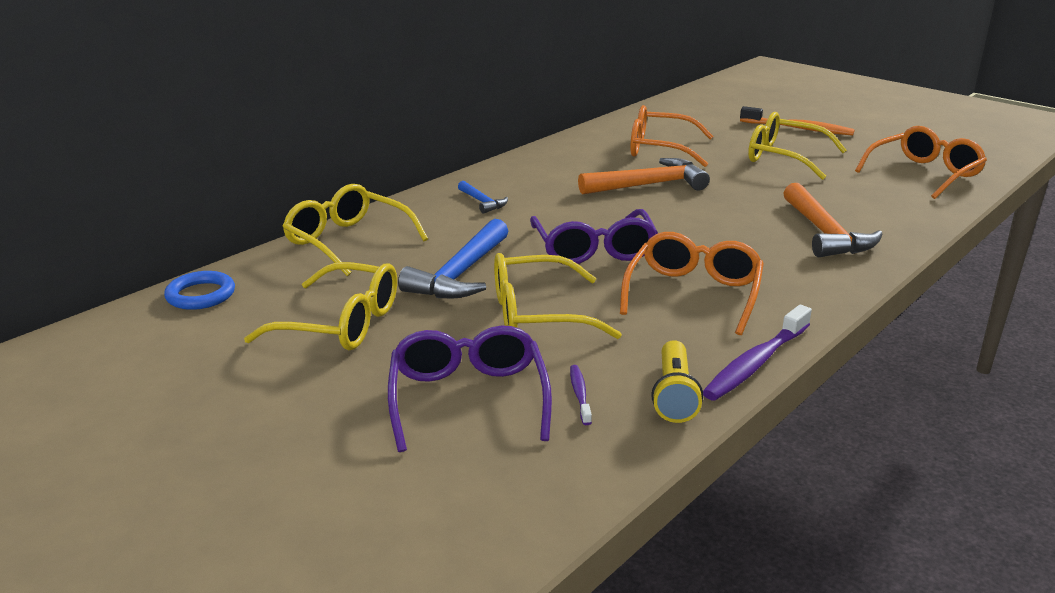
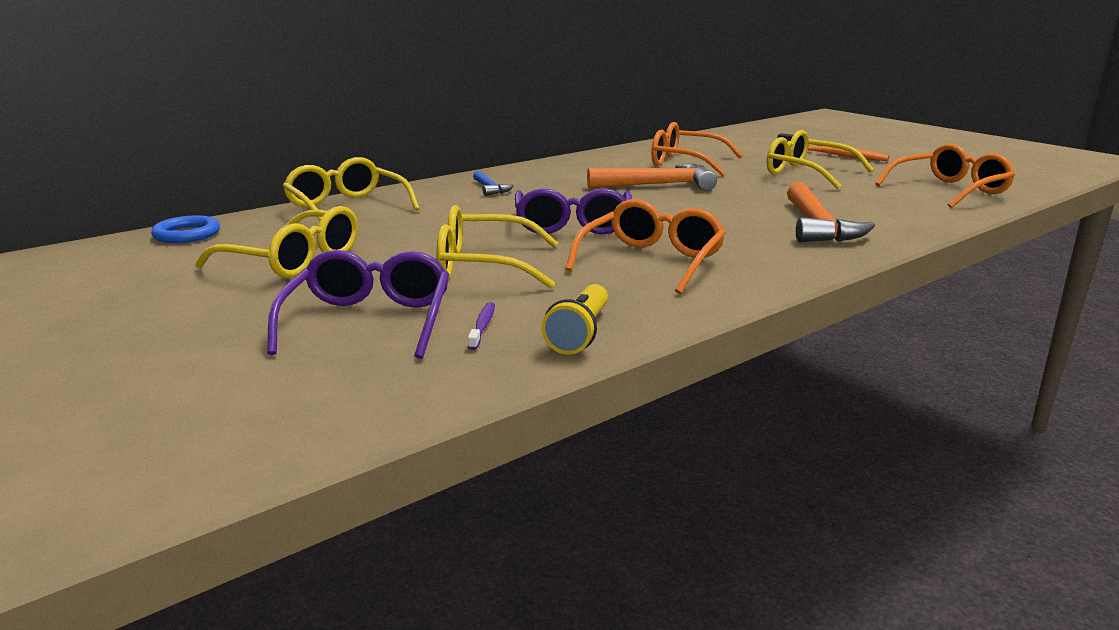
camera: 10 degrees right, 5 degrees down
(460, 274) = (432, 234): blue hammer -> none
(755, 363) = (683, 316): purple toothbrush -> none

